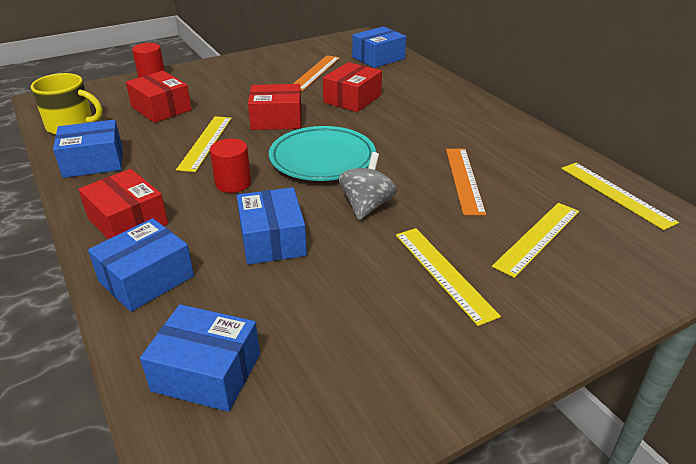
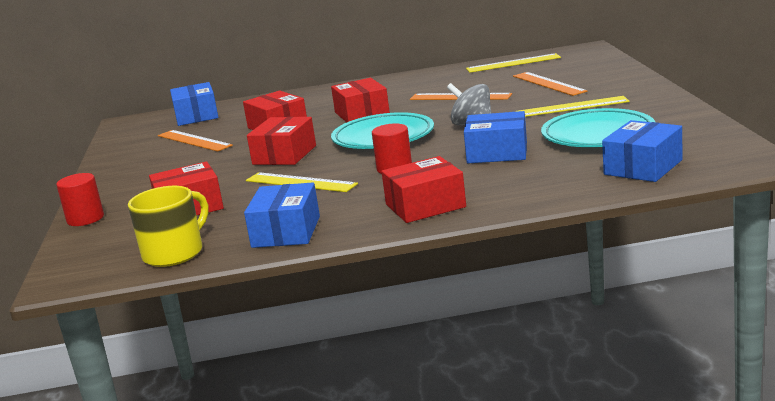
camera: 65 degrees left, 15 degrees down
(146, 279) = (522, 192): blue box -> none
(331, 313) = (598, 135): none -> turquoise plate
(394, 132) = (362, 114): none -> red box
(537, 237) = (548, 84): yellow ruler -> orange ruler

